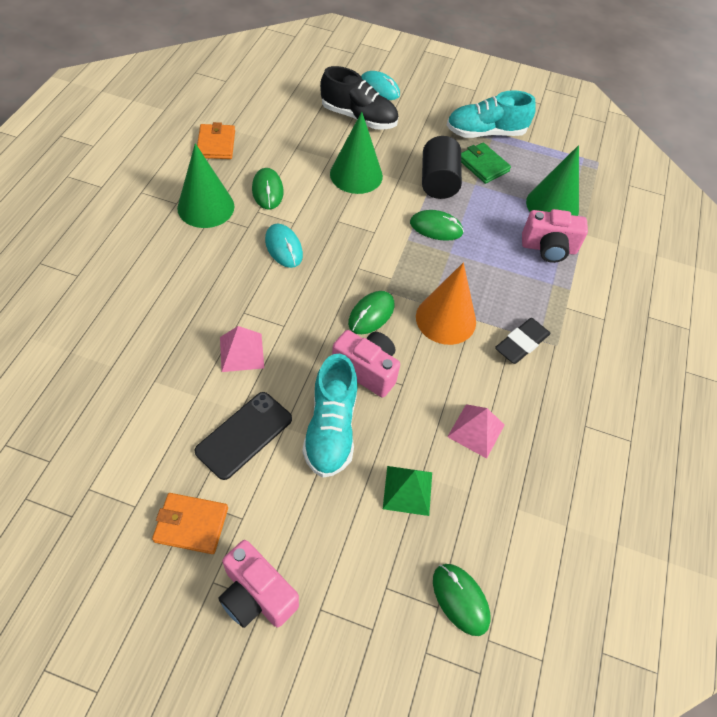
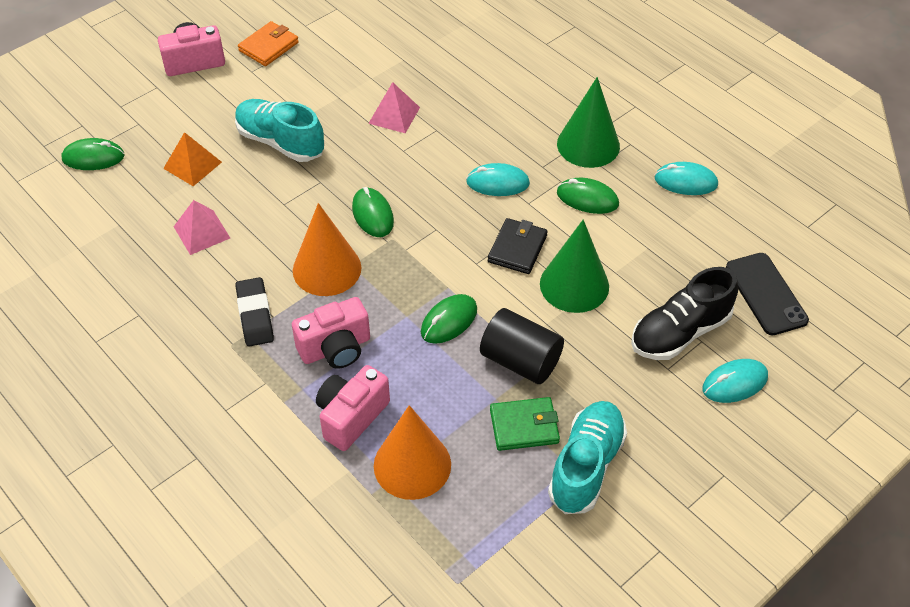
camera: 125 degrees right, 5 degrees down
(216, 144) = (685, 181): orange wallet -> turquoise mouse
(244, 435) = (316, 92): black phone -> black phone (766, 294)
(344, 214) = (517, 248): none -> black wallet
(367, 370) = (316, 186): pink camera -> pink camera (335, 348)
(407, 490) = (192, 165): green pyramid -> orange pyramid
(552, 205) = (412, 465): green cone -> orange cone

